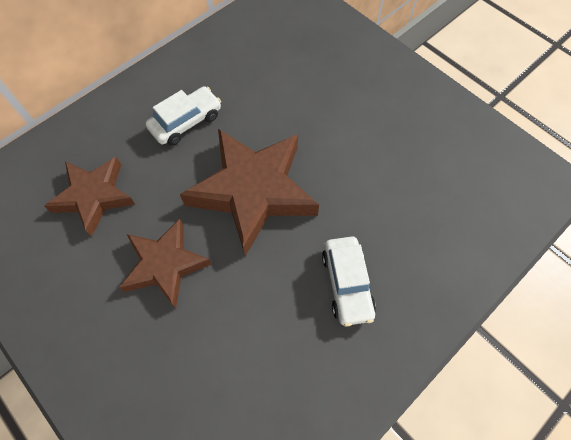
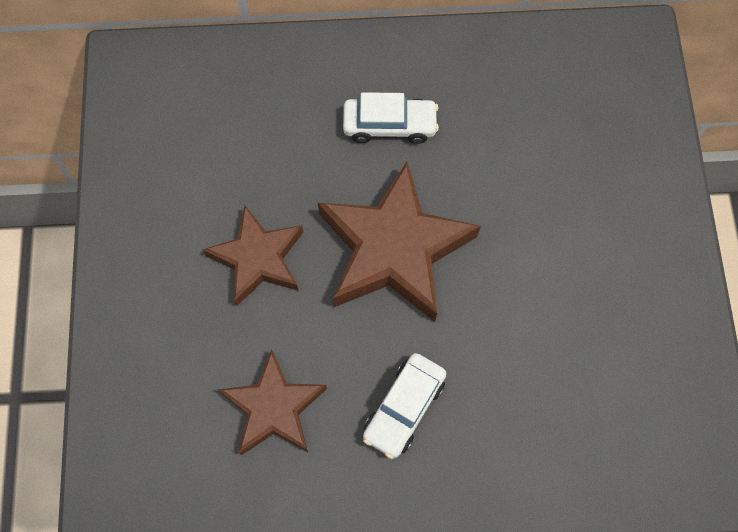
camera: 40 degrees right, 5 degrees up
(94, 196) = (246, 142): brown star -> brown star (274, 408)

